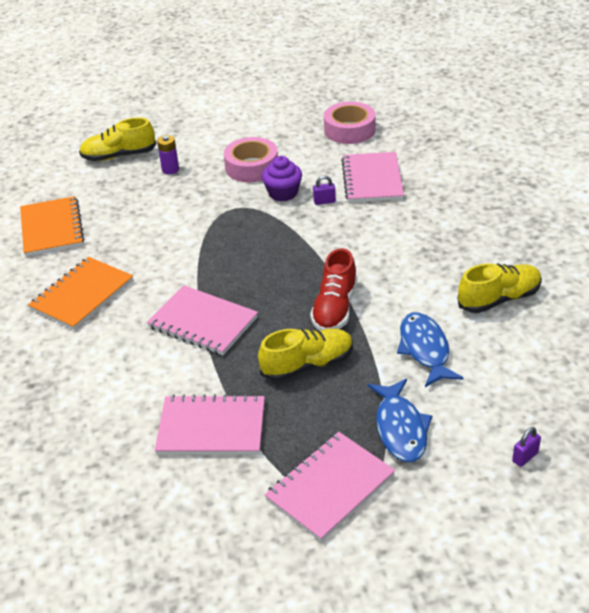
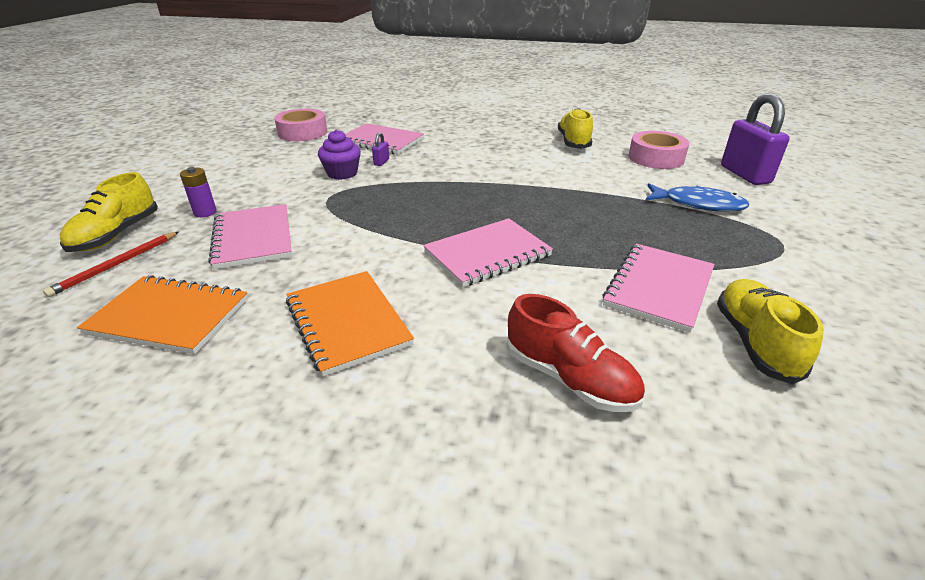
camera: 65 degrees left, 5 degrees down
(87, 178) = (116, 265): none -> red pencil
(252, 167) = (279, 176): pink tape -> pink tape (656, 158)
(307, 365) = (595, 220): yellow shoe -> yellow shoe (754, 342)
(330, 487) = (763, 248): pink notebook -> pink notebook (253, 238)
(335, 308) = (529, 192): red shoe -> red shoe (569, 378)
(425, 349) = (610, 174): blue fish -> none
(525, 457) = (745, 174): purple padlock -> purple padlock, size x2.48

